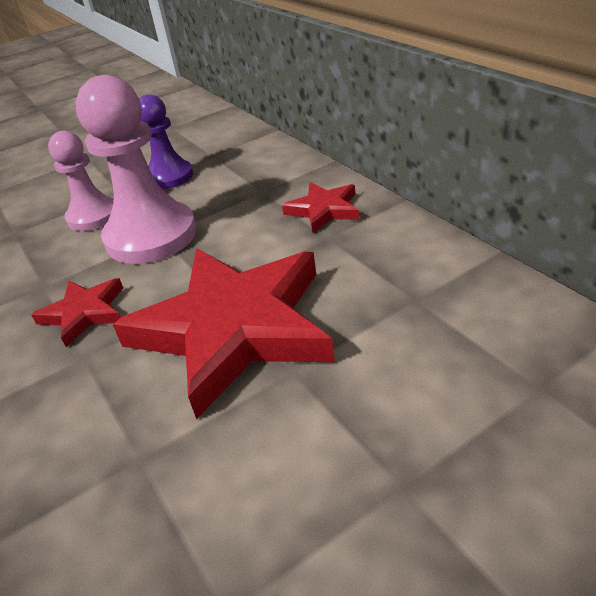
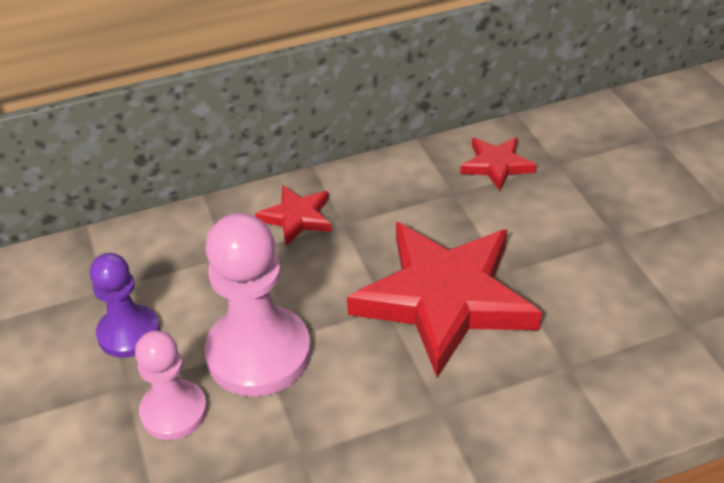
camera: 80 degrees left, 5 degrees up
(84, 313) = (373, 410): red star -> red star (496, 165)

